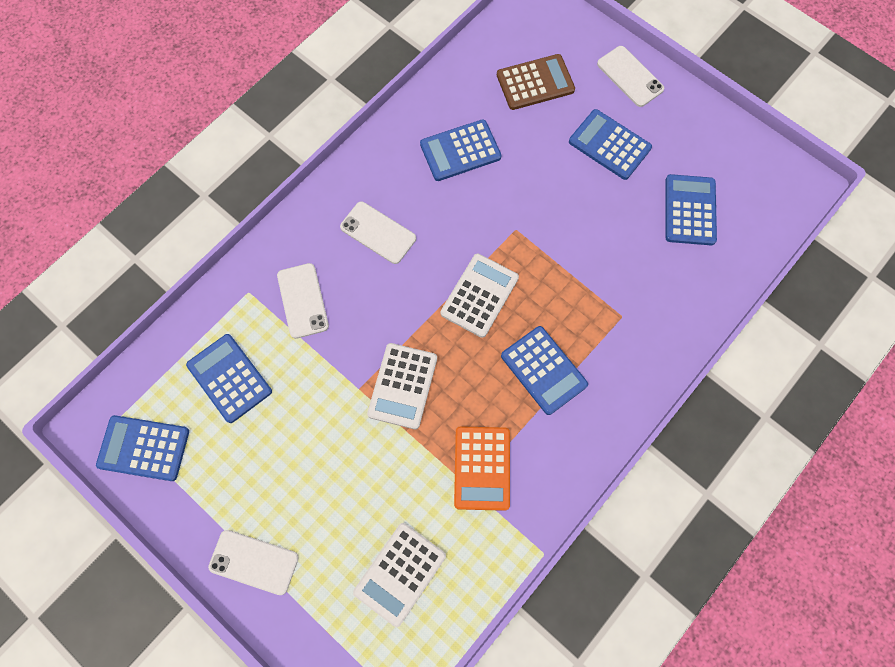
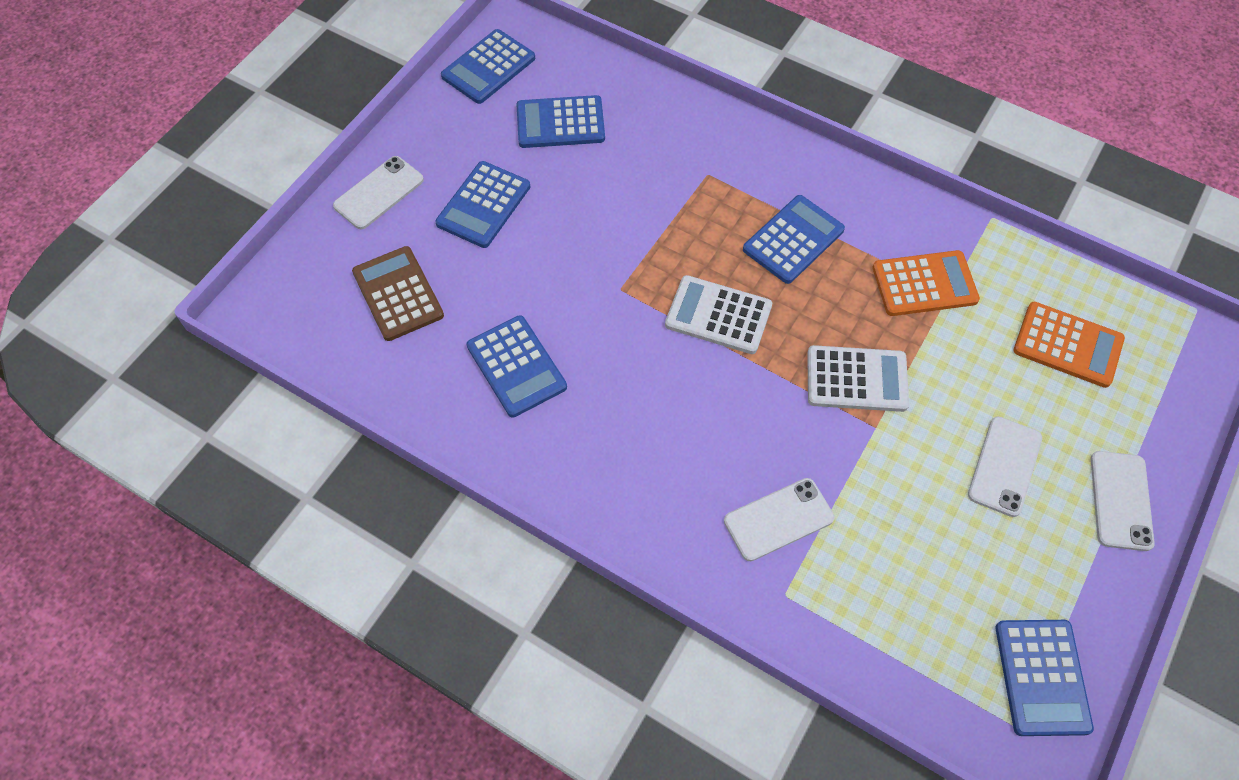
camera: 100 degrees left, 10 degrees down
(229, 378) = (912, 588): blue calculator -> blue calculator (488, 67)
(378, 232) = (658, 445): white phone -> white phone (1004, 466)
(400, 573) = (1067, 345): white calculator -> orange calculator

